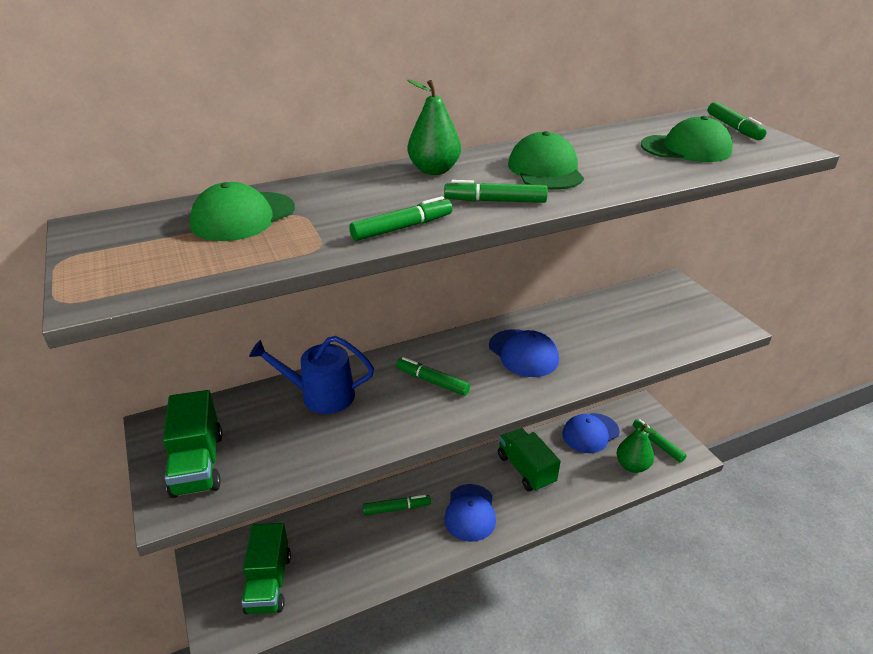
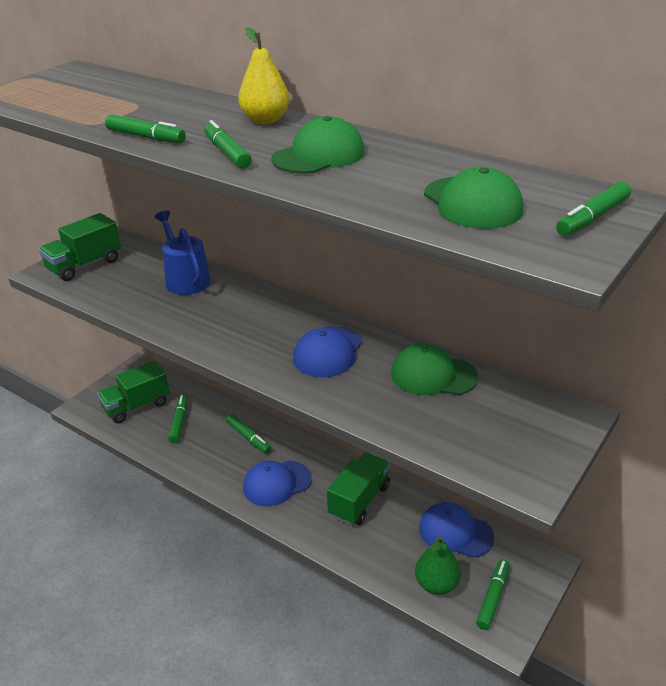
camera: 60 degrees right, 0 degrees up
(243, 217) = (120, 94): green cap -> green cap (433, 375)
(432, 381) = (244, 319): green marker -> green marker (179, 422)
(434, 170) = (265, 120): green pear -> yellow pear

